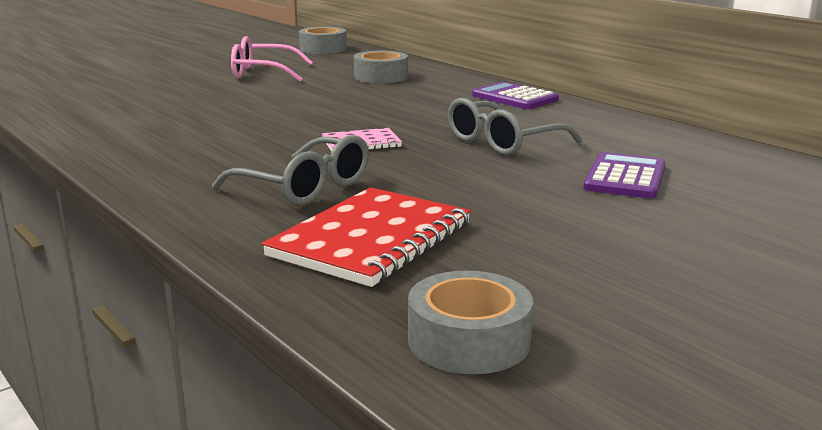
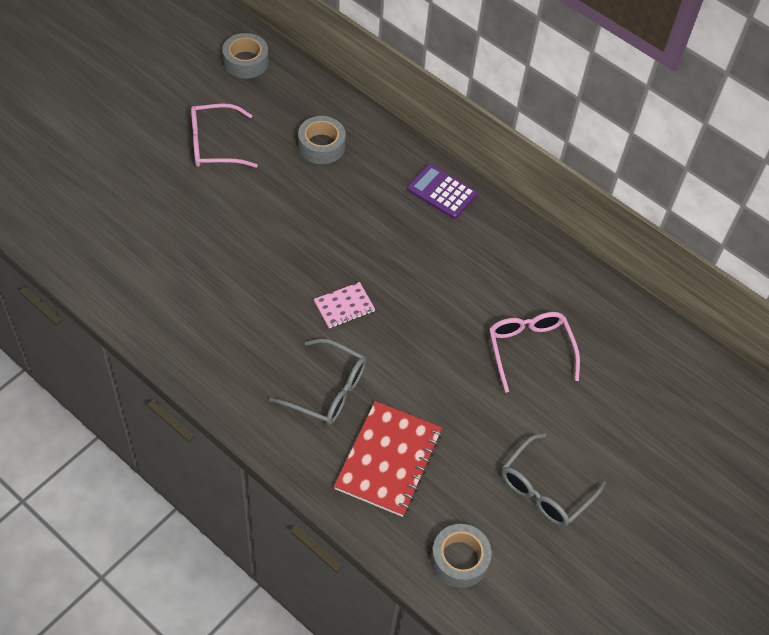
camera: 15 degrees left, 35 degrees up
(502, 142) = (444, 294): grey glasses -> grey glasses (545, 490)
(625, 178) = (529, 349): purple calculator -> pink glasses

